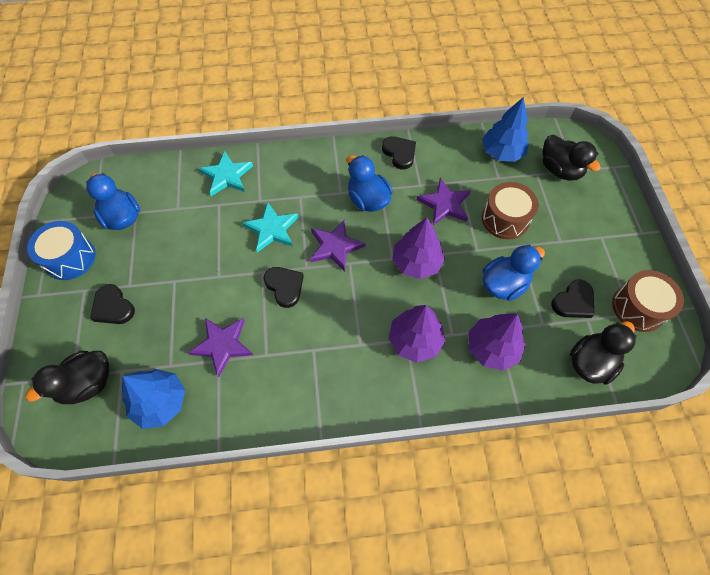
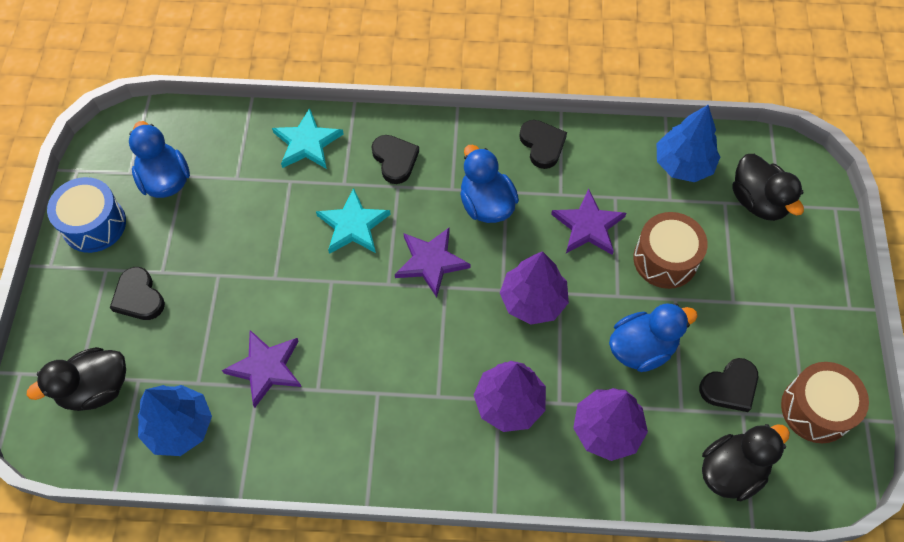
camera: 10 degrees right, 0 degrees up
(284, 287) = (356, 305): black heart -> black heart (395, 160)

